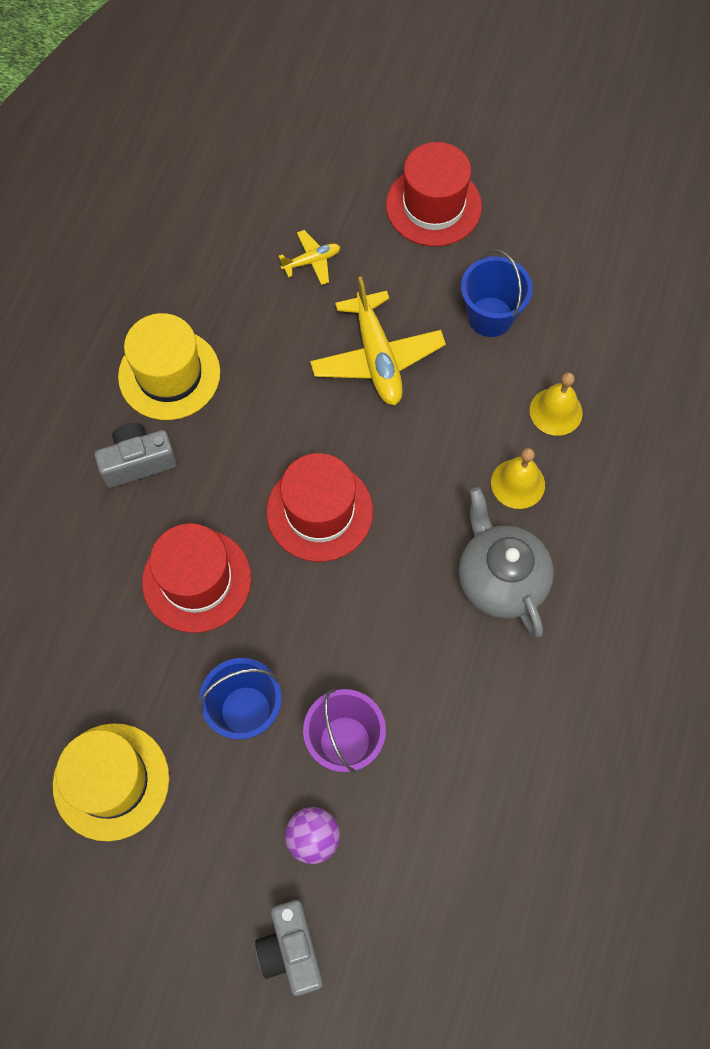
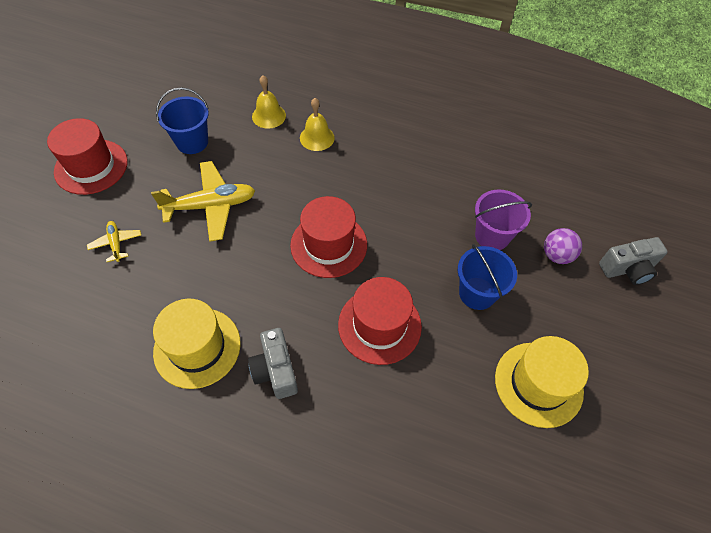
camera: 90 degrees left, 10 degrees down
(500, 579) = (381, 151): grey teapot -> none

